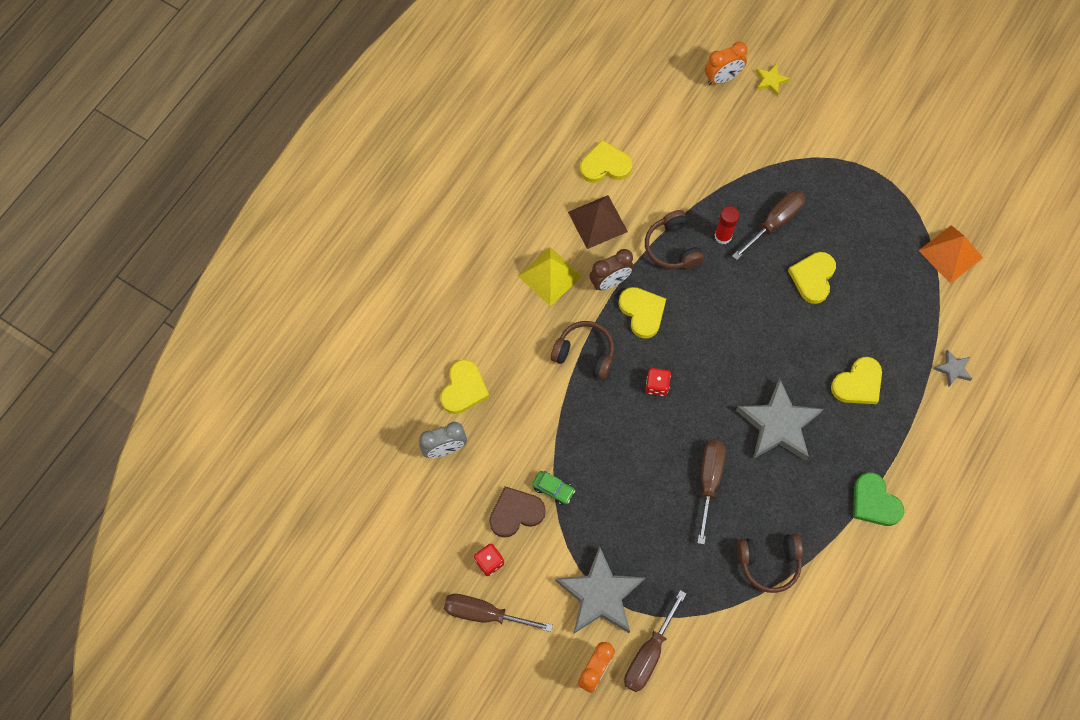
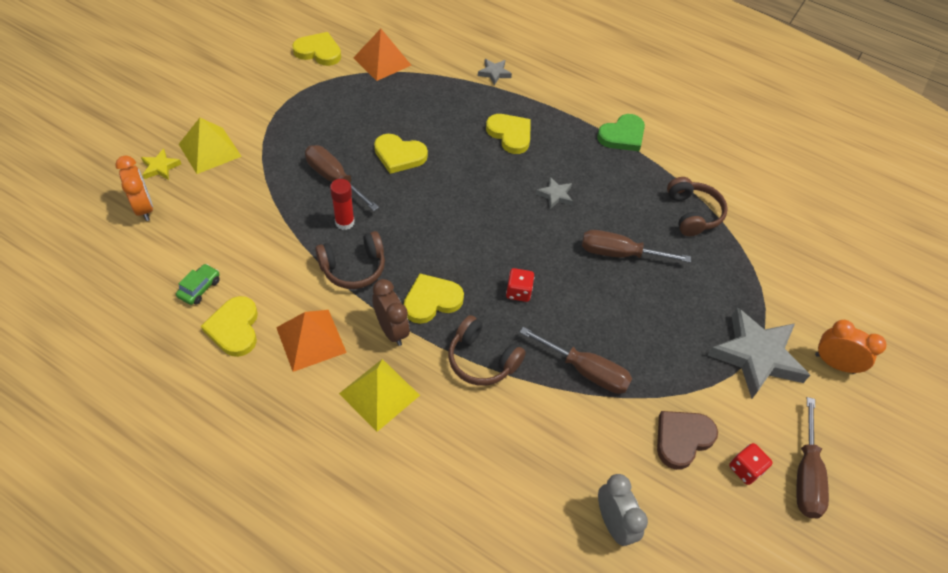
camera: 95 degrees left, 15 degrees down
(463, 389) = (532, 499): yellow heart -> yellow heart (318, 52)
(515, 513) = (682, 439): brown heart -> brown heart turned 75 degrees clockwise
(553, 489) = (648, 398): green car -> green car (200, 288)
(584, 353) = (482, 360): brown headphones -> brown headphones turned 75 degrees counterclockwise
(597, 221) = (311, 339): brown pyramid -> orange pyramid
(649, 653) = (804, 315): brown screwdriver -> brown screwdriver (585, 371)
(778, 425) = (555, 195): grey star -> grey star, size x0.45
(797, 115) = (209, 150): none -> yellow pyramid

